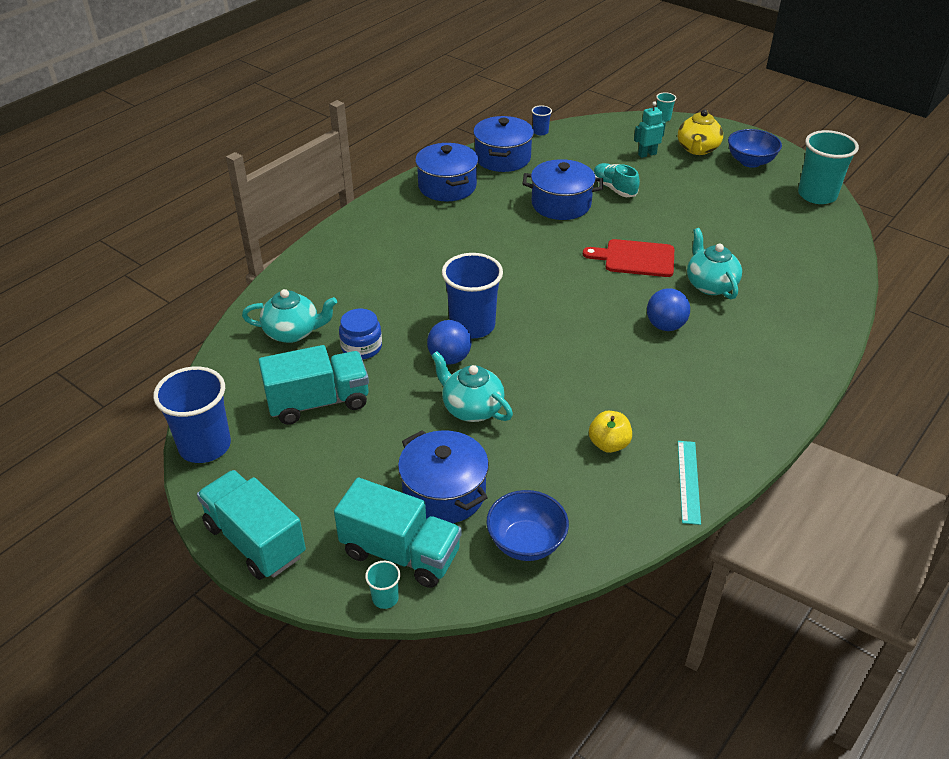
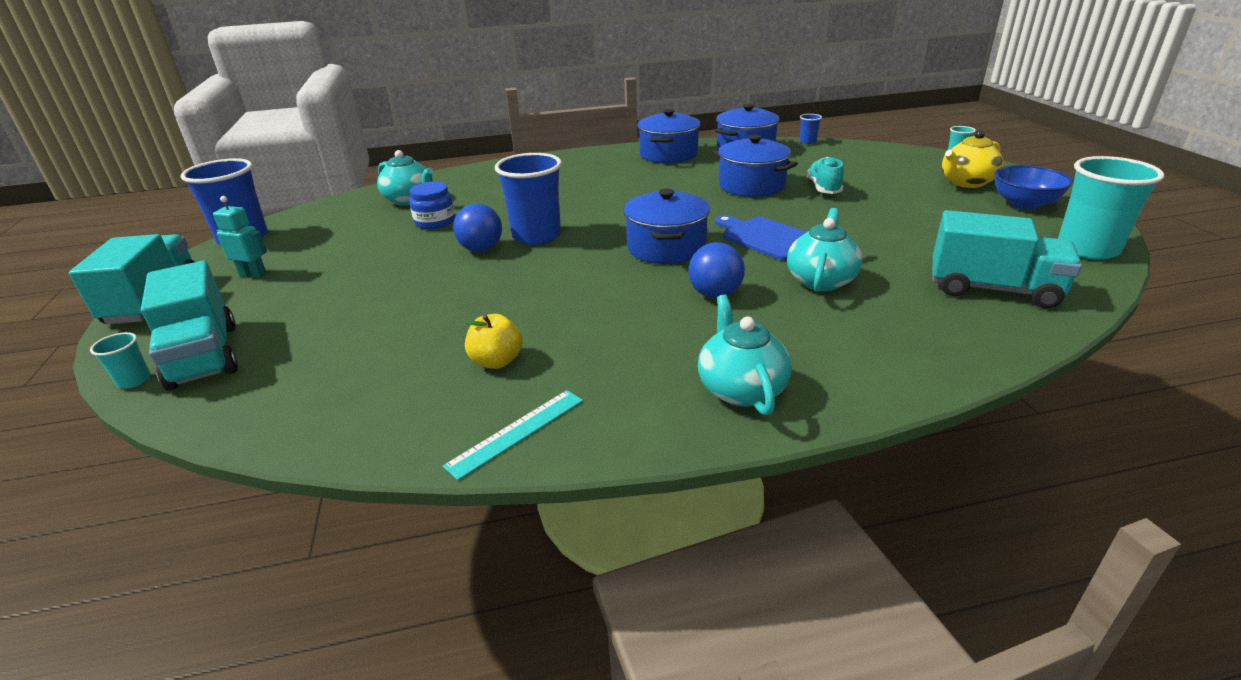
camera: 40 degrees right, 10 degrees down
(318, 402) = (348, 241): turquoise truck -> turquoise truck (993, 289)
(444, 493) = (309, 332): blue pot -> blue pot (666, 247)
(471, 408) = (436, 286): turquoise teapot -> turquoise teapot (741, 389)
(526, 543) = (290, 400): blue bowl -> none
(635, 258) = (766, 238): red cutting board -> blue cutting board
(647, 154) = (898, 174): turquoise robot -> turquoise robot (253, 274)

